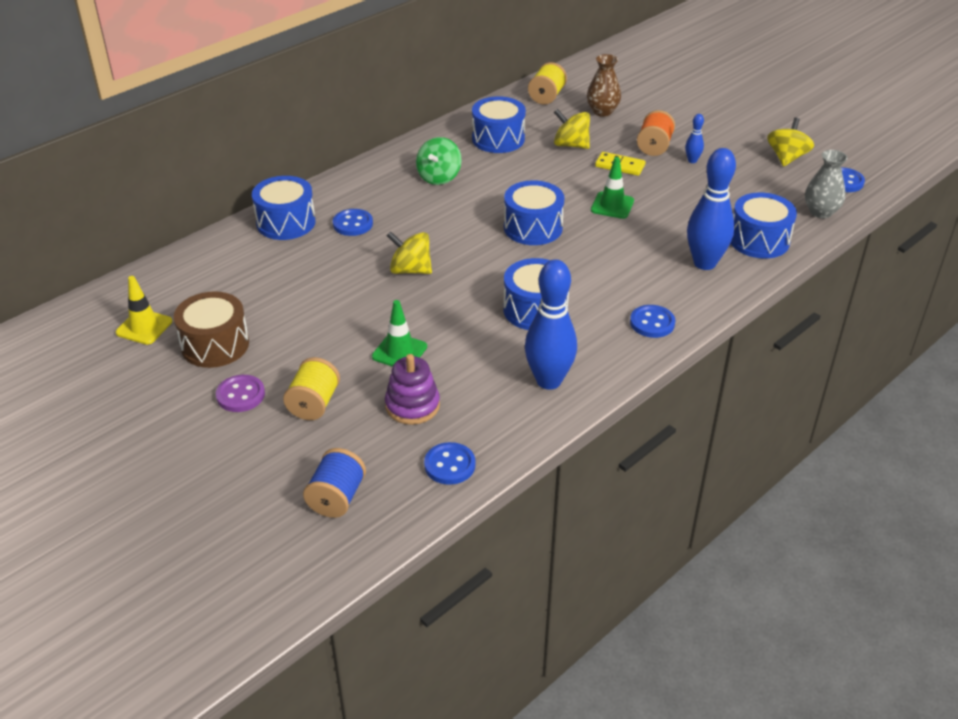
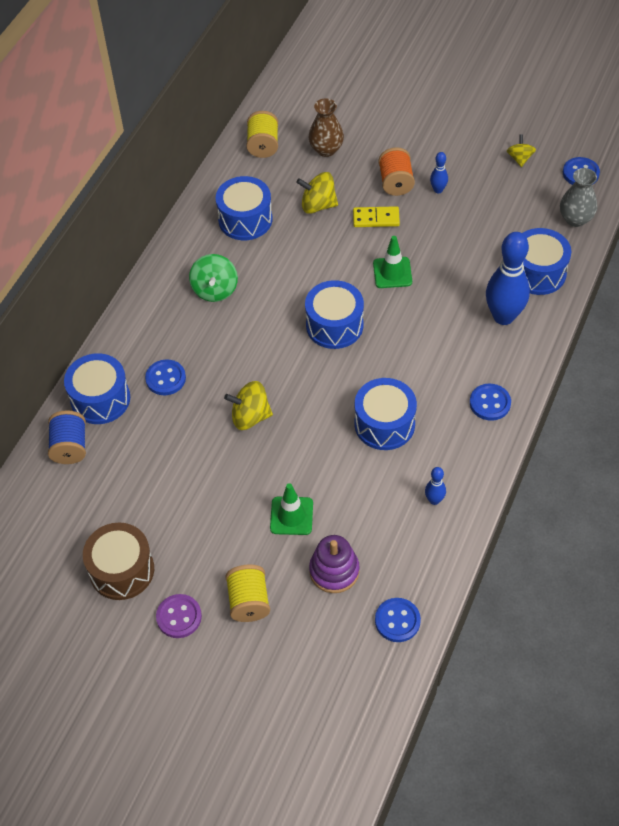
camera: 20 degrees left, 15 degrees up
(144, 327) = (42, 574): yellow traffic cone -> none
(336, 498) = (323, 691): blue spool -> blue spool (70, 447)
(549, 381) = (434, 500): blue bowling pin -> blue bowling pin, size x0.45
(787, 158) = (520, 158): yellow spinning top -> yellow spinning top, size x0.64

